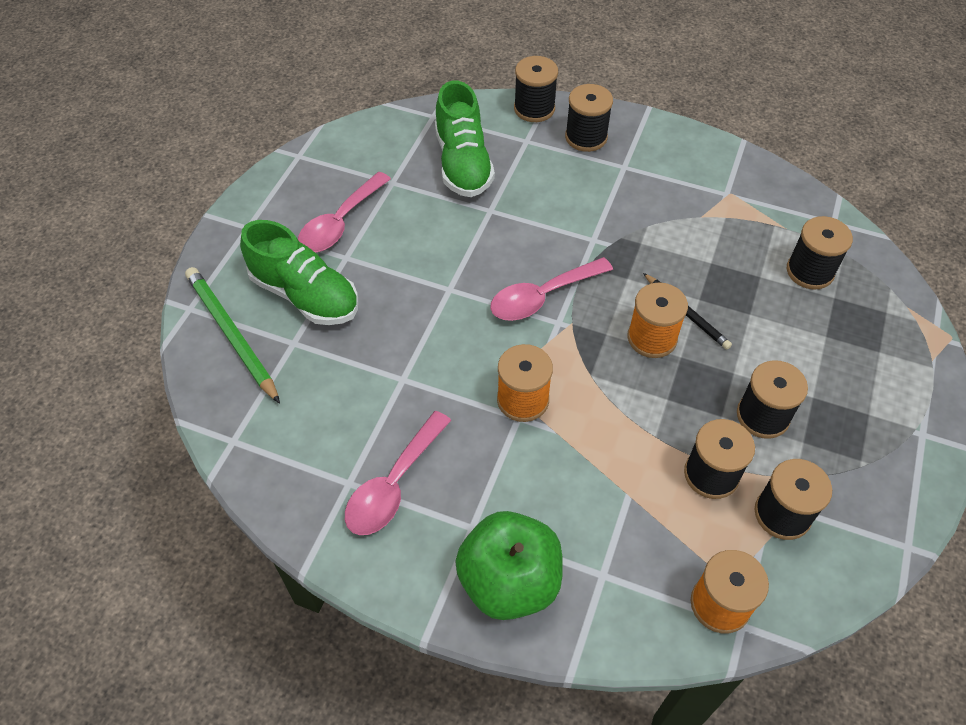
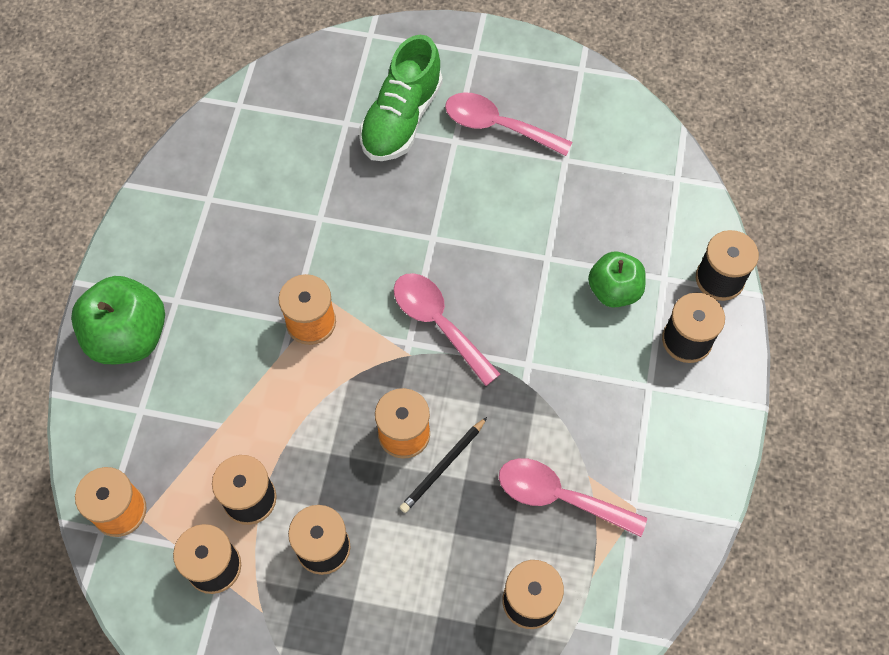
camera: 80 degrees right, 10 degrees up
(232, 335) = (346, 74): green pencil -> none
(393, 484) = (210, 232): pink spoon -> pink spoon (559, 497)
(463, 163) = (610, 220): green shoe -> none
(532, 172) = (614, 290): none -> green apple

